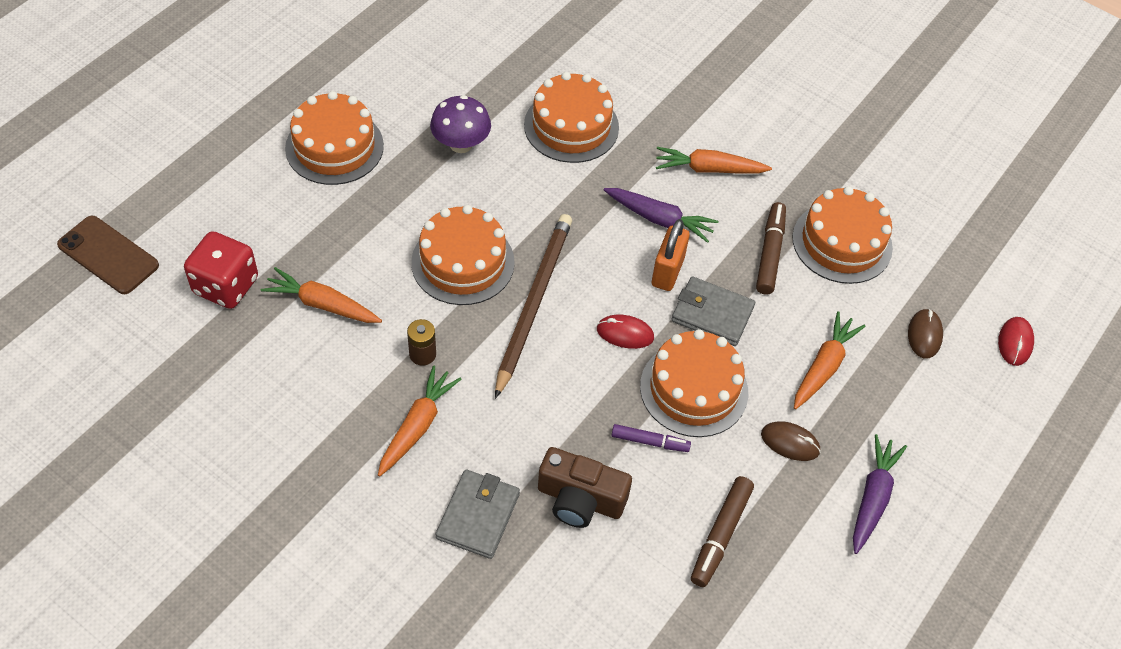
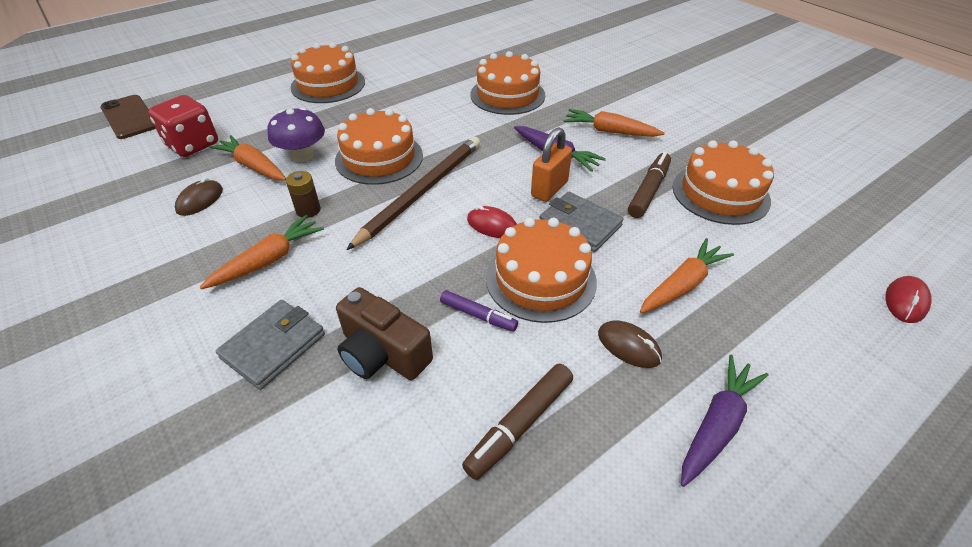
camera: 20 degrees right, 10 degrees down
(461, 144) = (419, 94): purple mushroom -> purple mushroom (303, 155)
(924, 335) = (798, 277): brown mouse -> brown mouse (200, 200)

